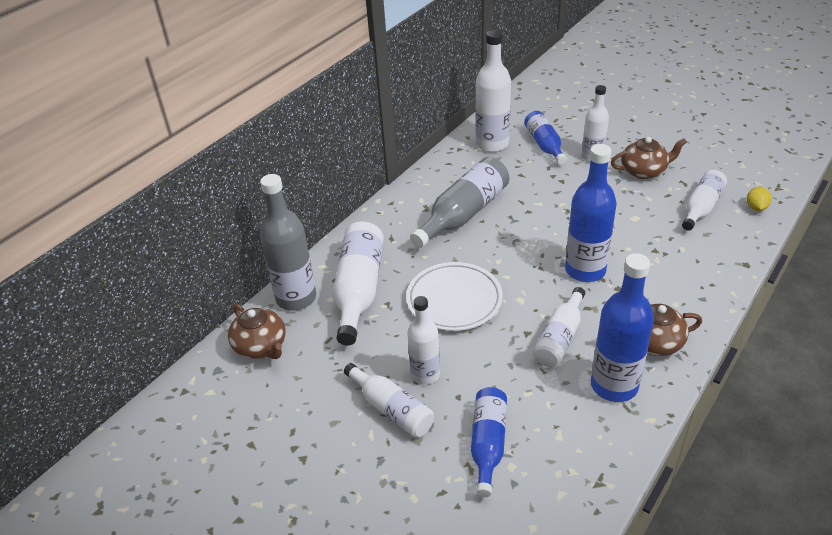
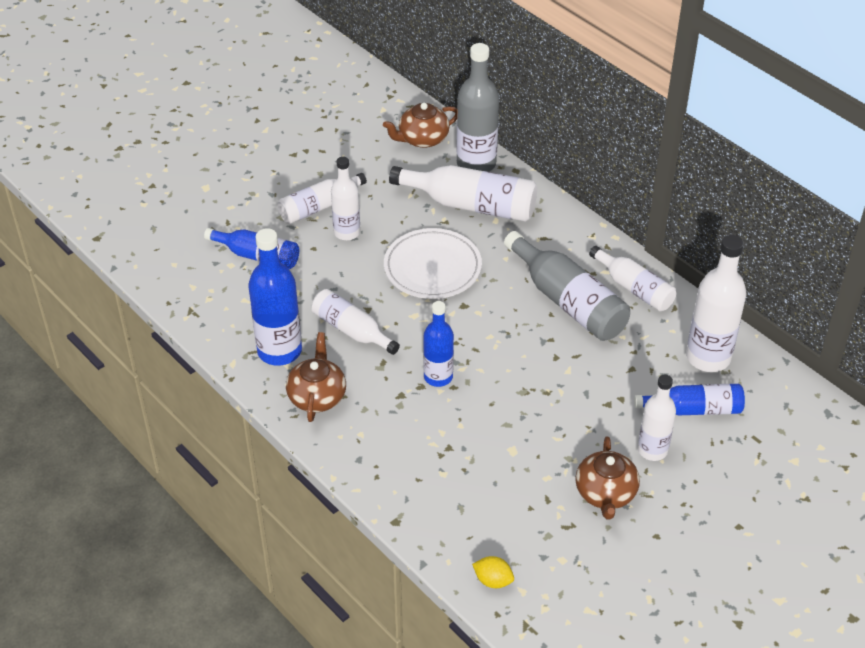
camera: 100 degrees right, 5 degrees up
(585, 270) = (438, 377): blue bottle -> blue bottle, size x0.64
(701, 207) = (511, 523): white bottle -> white bottle (634, 288)

